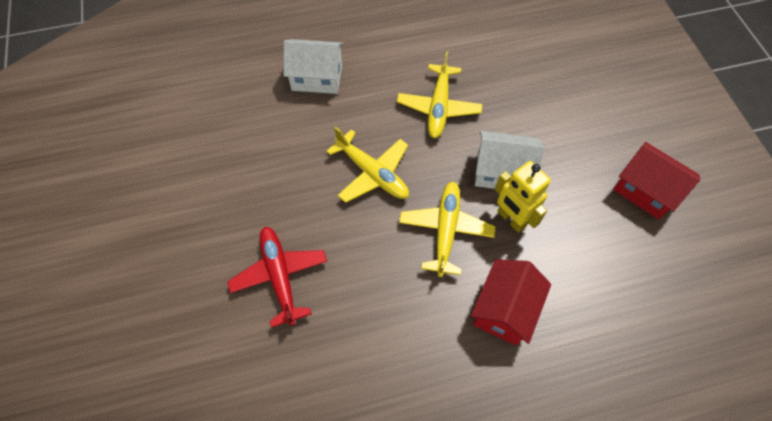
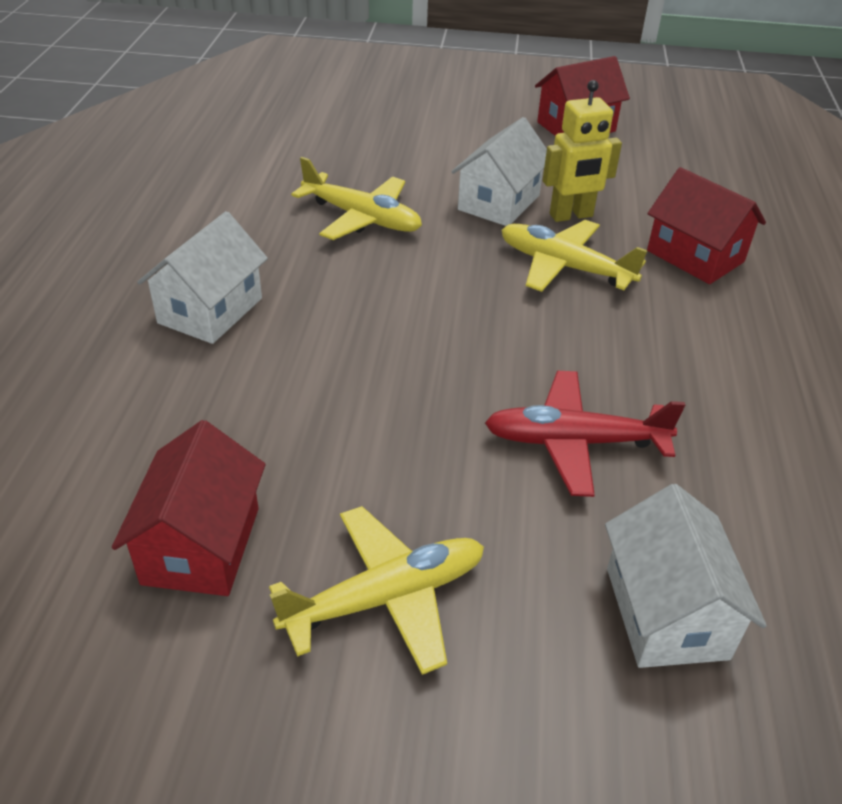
camera: 70 degrees left, 20 degrees down
(163, 145) = (201, 545): none -> red house
(173, 346) = (666, 612): none -> white house
(372, 173) = (437, 303): yellow plane -> yellow plane (386, 597)

